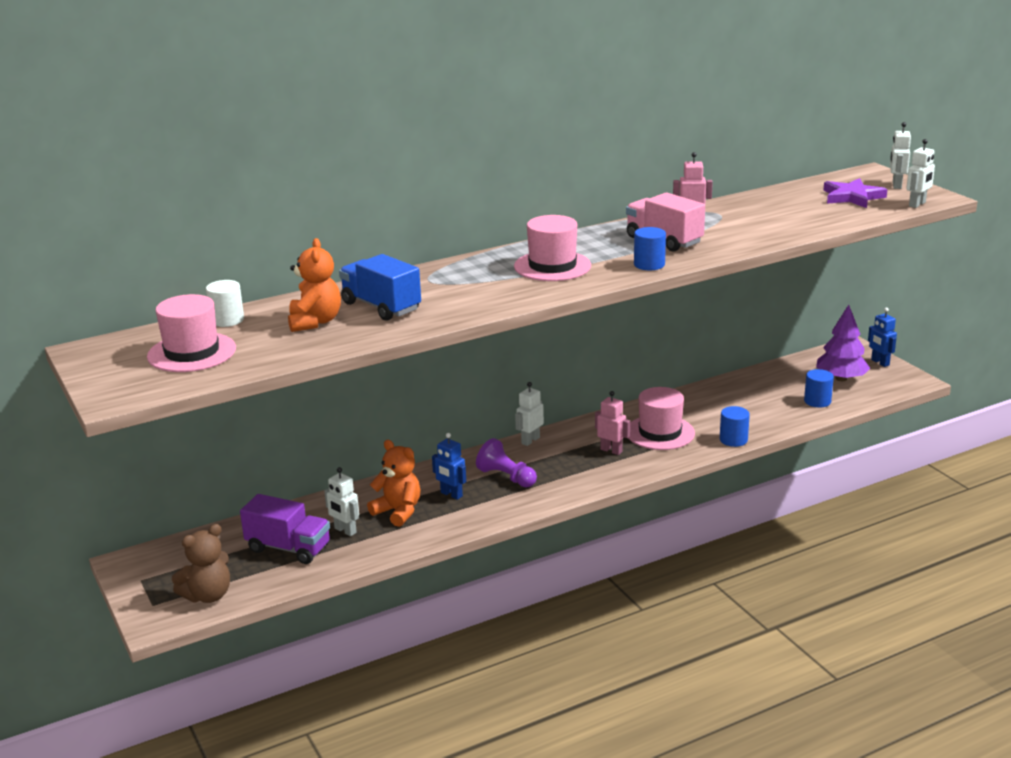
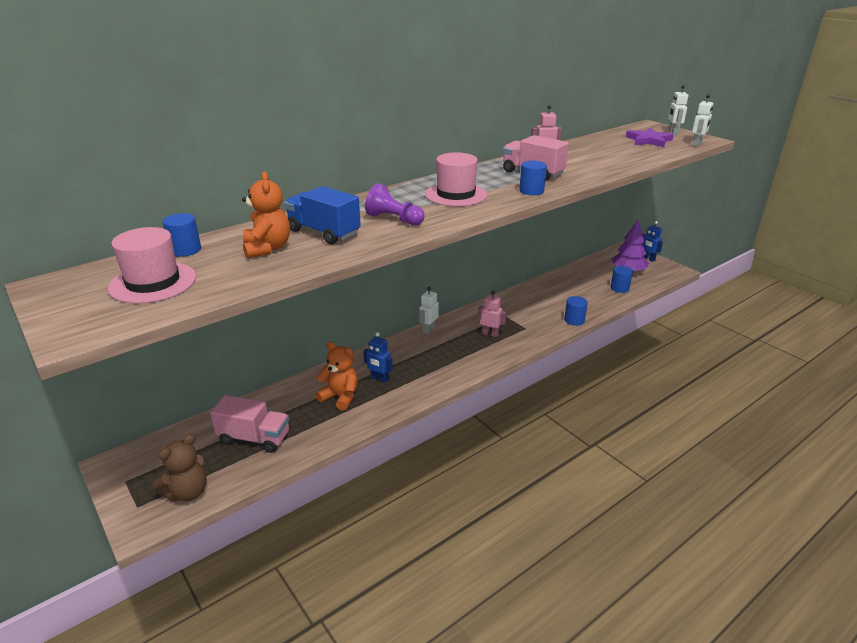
camera: 10 degrees left, 5 degrees up
(227, 320) = (185, 250): white cylinder -> blue cylinder
(288, 548) = (254, 438): purple truck -> pink truck
(345, 531) = (300, 418): white robot -> none
(506, 477) = (418, 361): purple pawn -> purple pawn (394, 219)
(660, 433) = (520, 318): pink hat -> none

